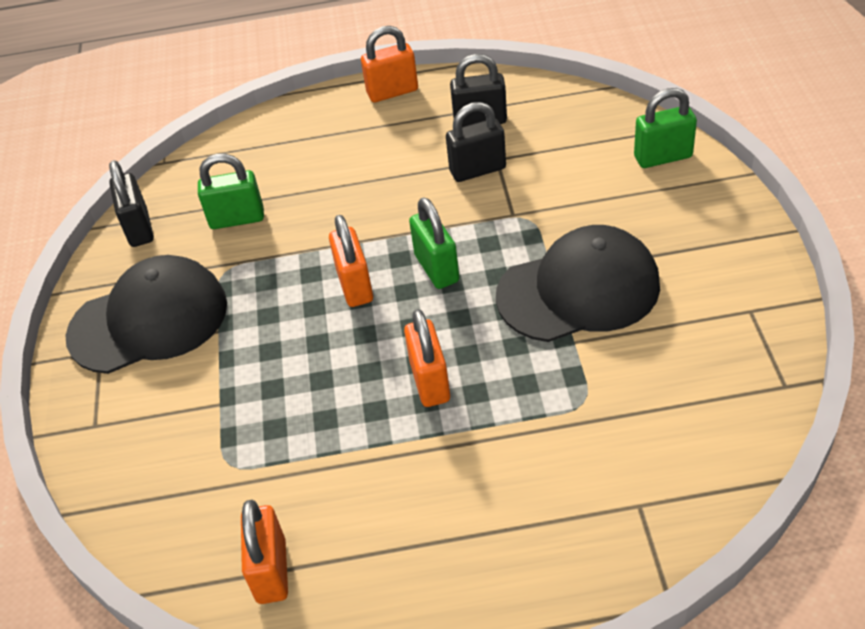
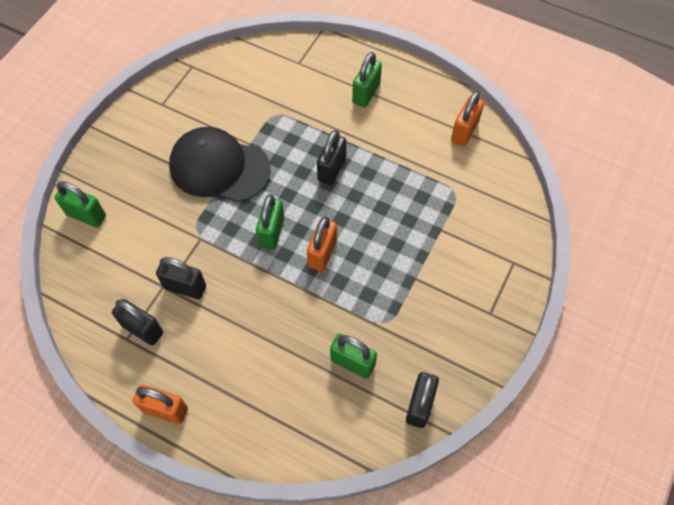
camera: 150 degrees left, 15 degrees up
(149, 320) = (451, 316): black cap -> none
(430, 382) = (331, 169): orange padlock -> black padlock
(481, 527) = (366, 93): none -> green padlock

